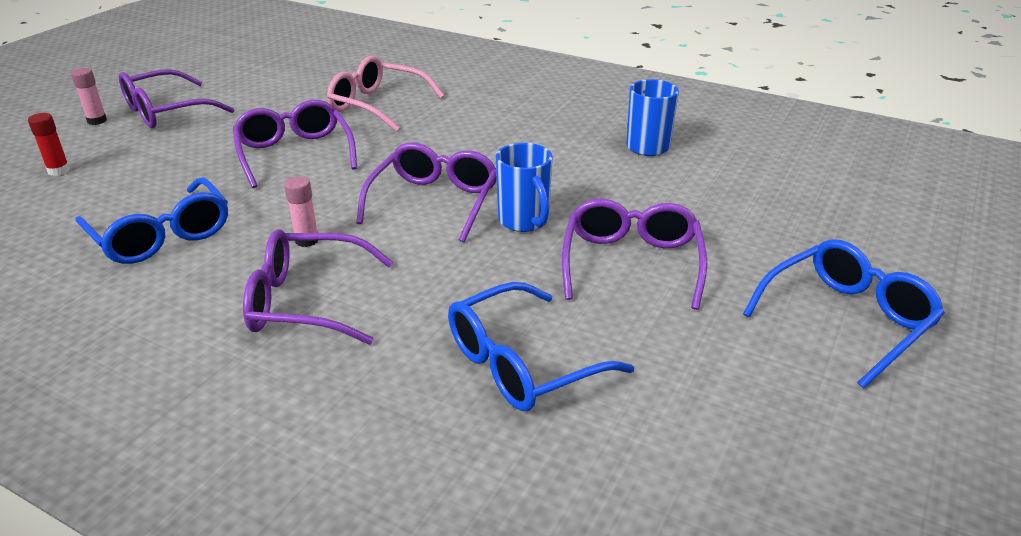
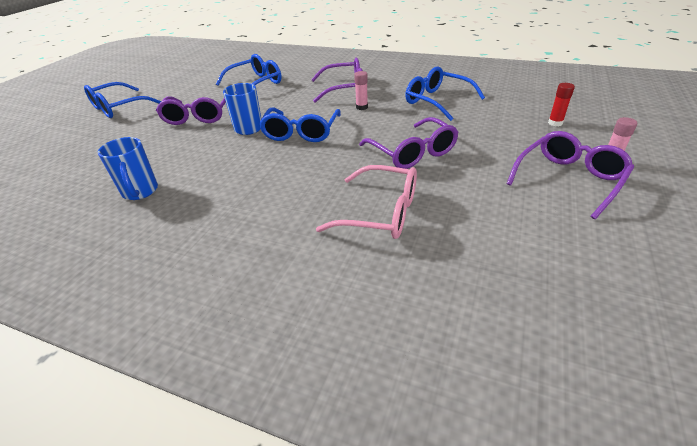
camera: 175 degrees right, 5 degrees up
(434, 201) = (301, 132): purple glasses -> blue glasses

